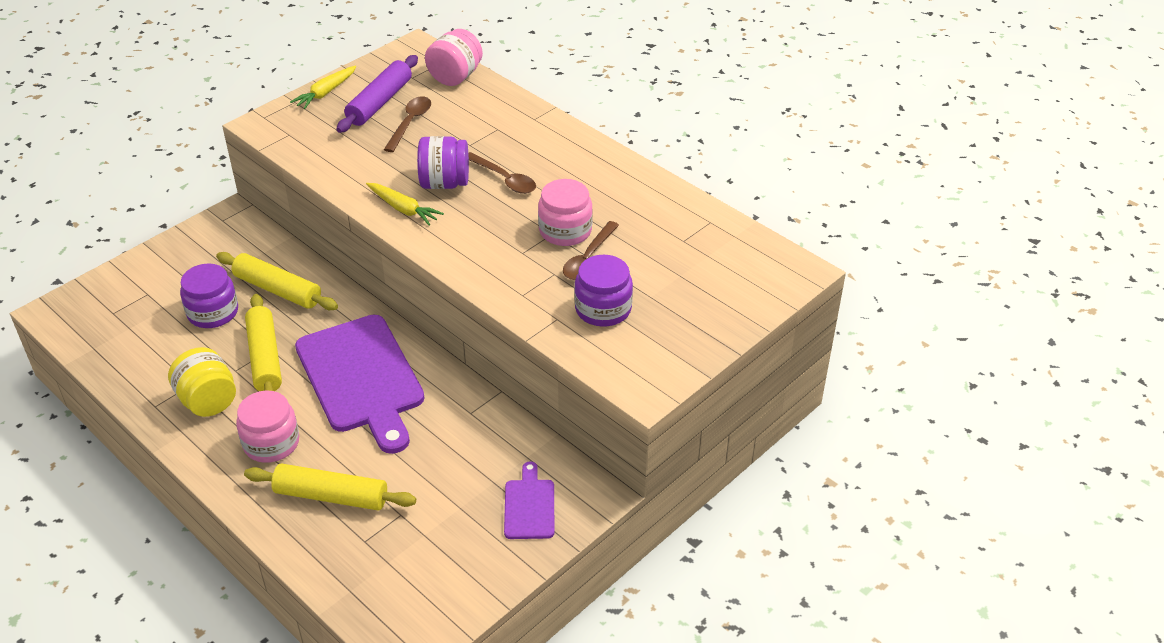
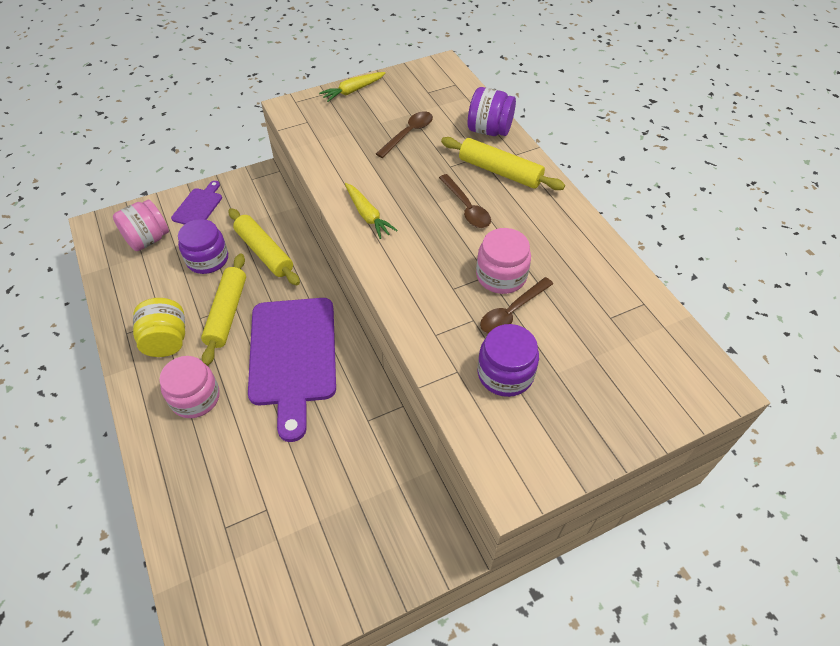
camera: 20 degrees right, 10 degrees up
(331, 496) = (218, 469): yellow rolling pin -> yellow rolling pin (500, 171)
(379, 102) = (392, 109): purple rolling pin -> none
(445, 183) = (413, 199): purple jar -> purple jar (489, 130)
(455, 76) = (464, 99): pink jar -> pink jar (148, 239)
(529, 506) = (380, 541): purple cutting board -> purple cutting board (198, 206)

